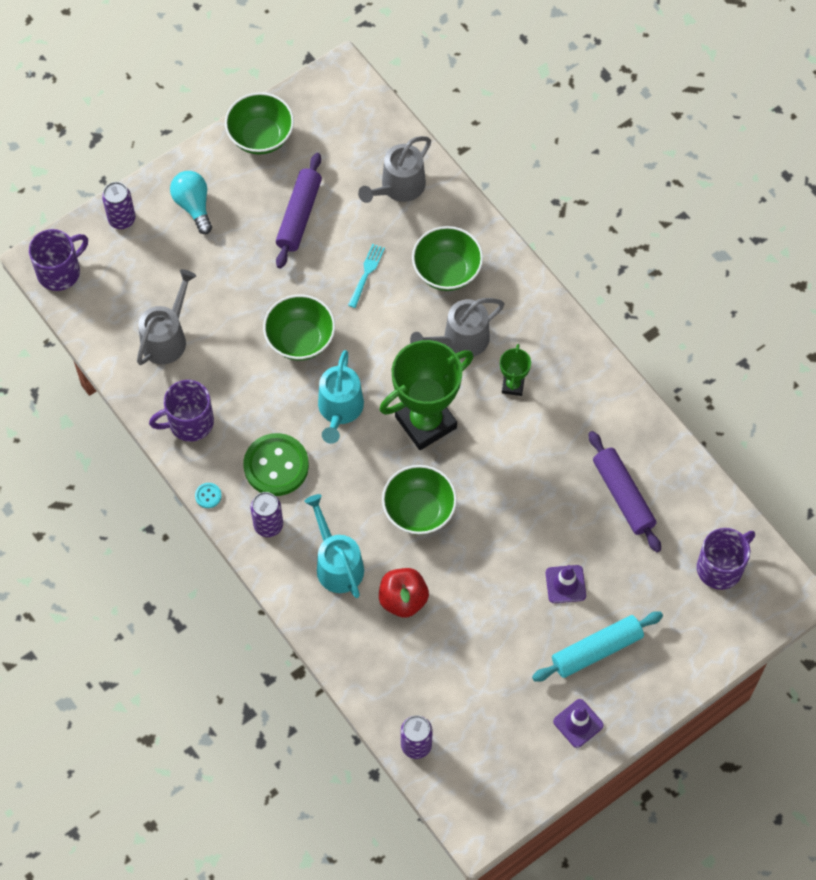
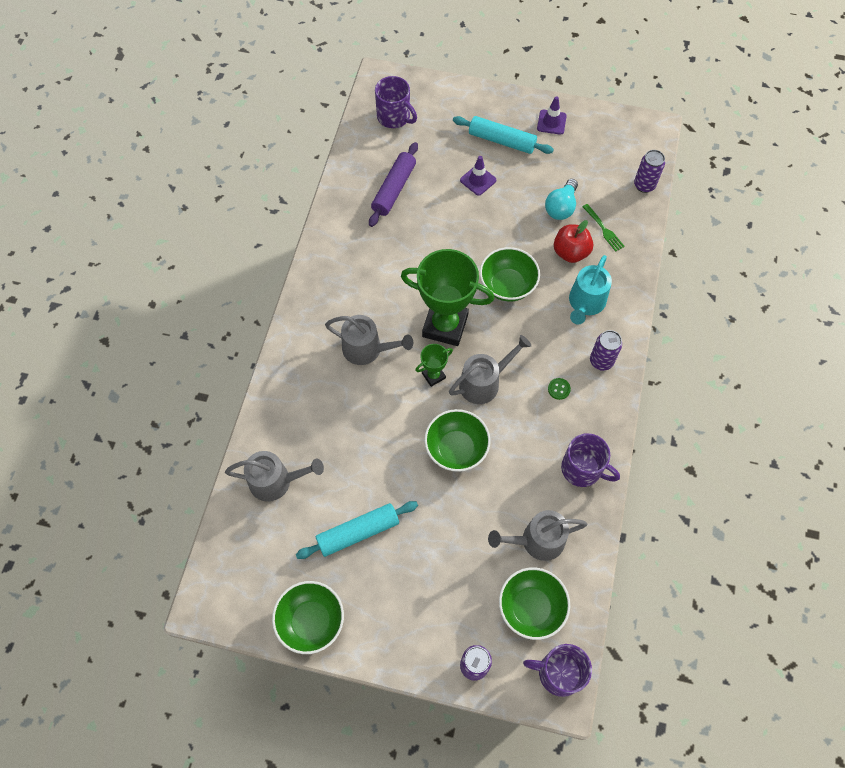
camera: 130 degrees left, 0 degrees up
(193, 206) = (415, 619): turquoise light bulb -> turquoise light bulb (561, 207)
(208, 496) = (619, 413): turquoise button -> none
(276, 466) = (559, 389): green button -> green button, size x0.40
(299, 215) = (358, 532): purple rolling pin -> turquoise rolling pin
(339, 410) = (484, 382): turquoise watering can -> grey watering can
(366, 274) = (367, 447): turquoise fork -> none
(401, 655) = (603, 229): none -> green fork
(447, 271) = (320, 397): green bowl -> green bowl (531, 607)
(513, 385) = (373, 296): green trophy -> green trophy (433, 375)
(720, 567) = (394, 117): purple mug -> purple mug turned 150 degrees counterclockwise

